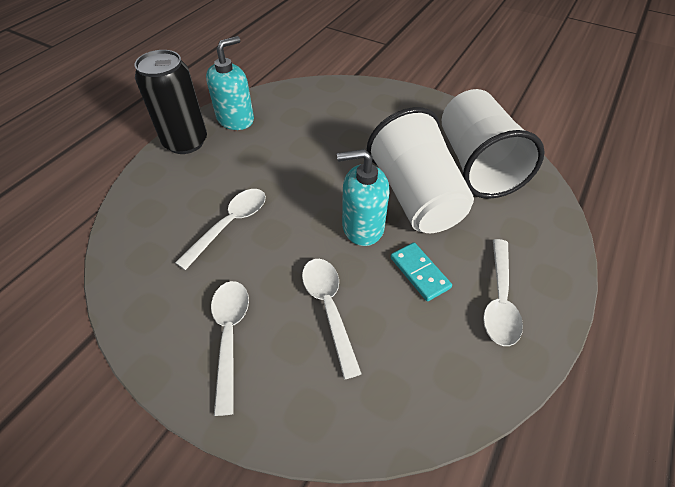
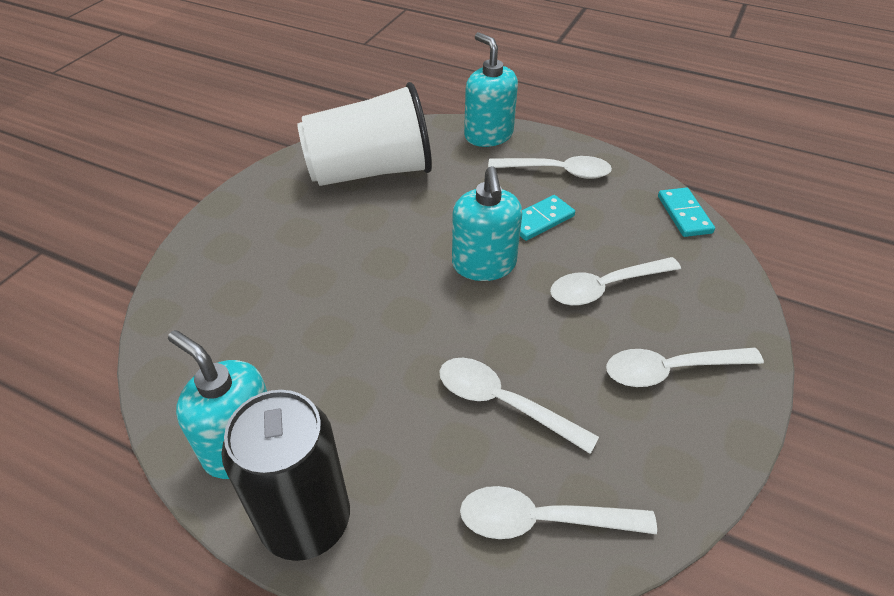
camera: 95 degrees left, 5 degrees down
(145, 233) = (542, 520): none -> white spoon
(415, 197) = (428, 220): white cup -> none
(436, 415) = (684, 214): none -> turquoise domino
(554, 248) = (488, 135): none -> turquoise soap dispenser

